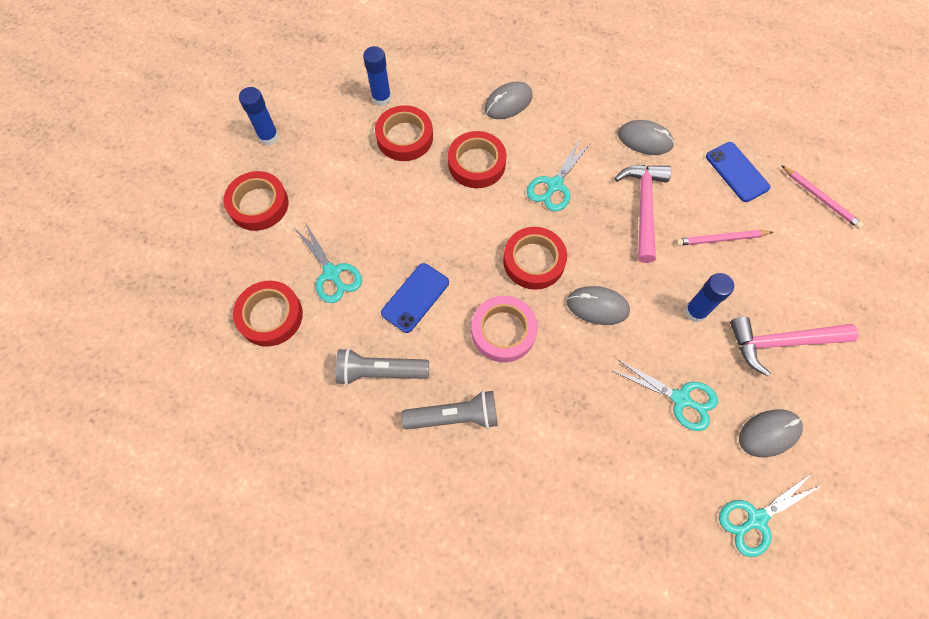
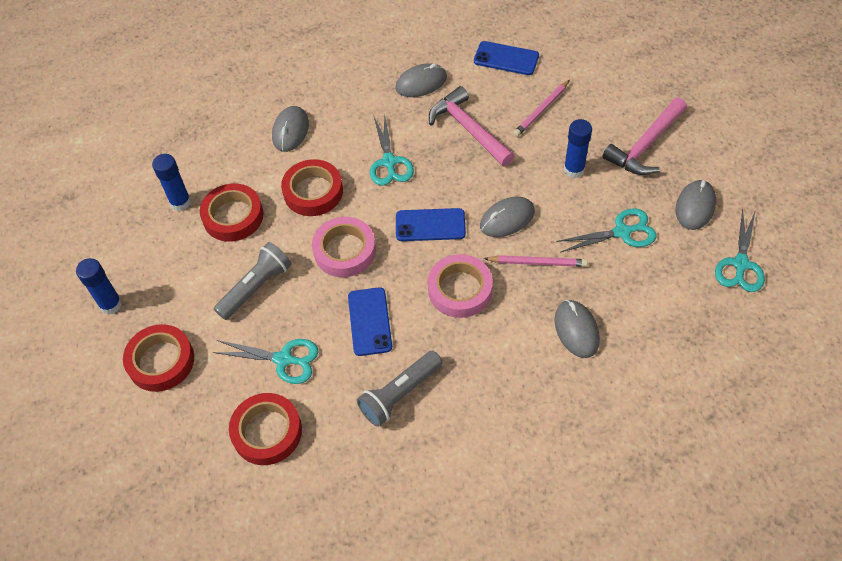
camera: 40 degrees left, 10 degrees down
(453, 228) = (344, 251): none -> pink tape
(454, 416) = (487, 375): grey flashlight -> grey flashlight (256, 287)
(534, 261) = (430, 225): red tape -> blue phone
(557, 445) = (576, 330): none -> grey mouse
(820, 198) = (576, 36): pink pencil -> pink pencil (537, 263)

